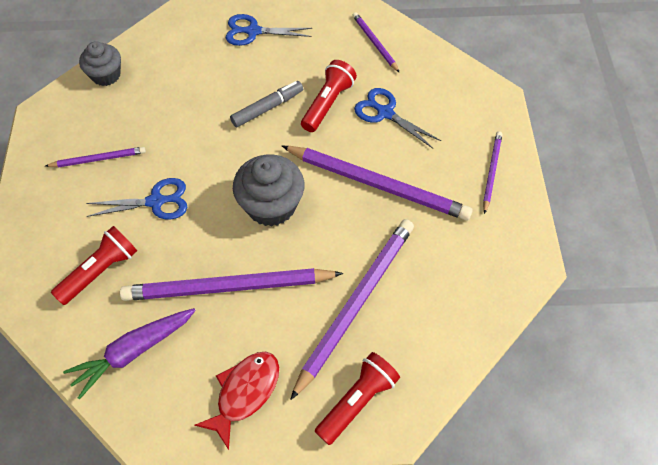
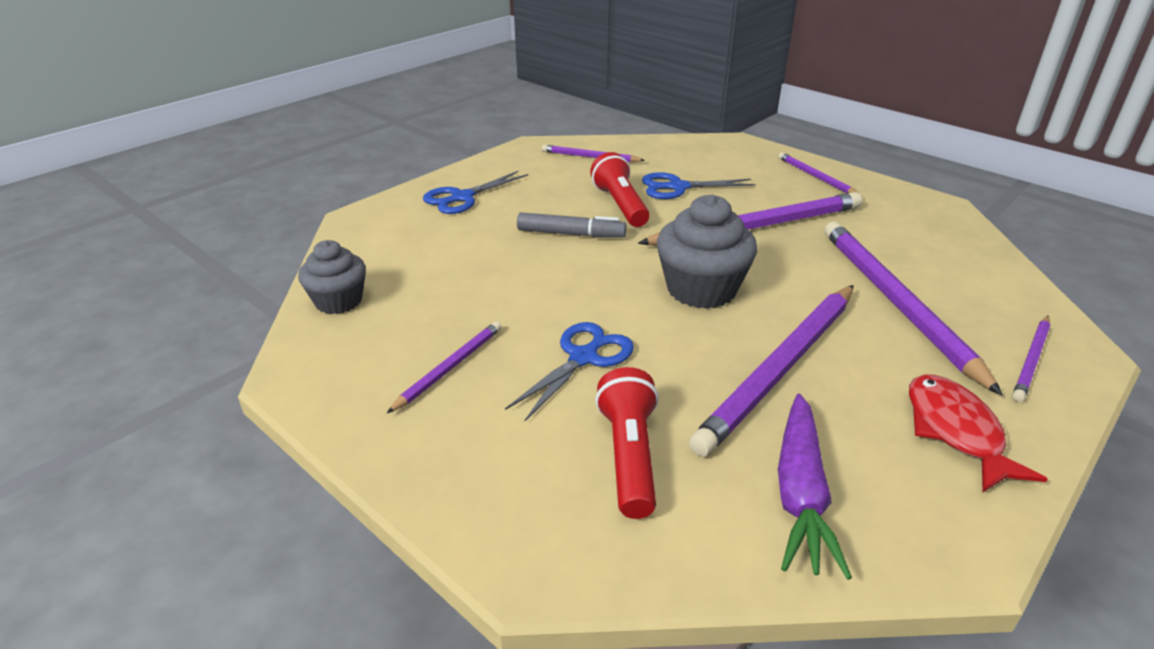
camera: 45 degrees left, 25 degrees down
(267, 108) = (571, 234): grey marker -> grey marker turned 90 degrees clockwise
(357, 401) = (1031, 360): red flashlight -> purple pencil

